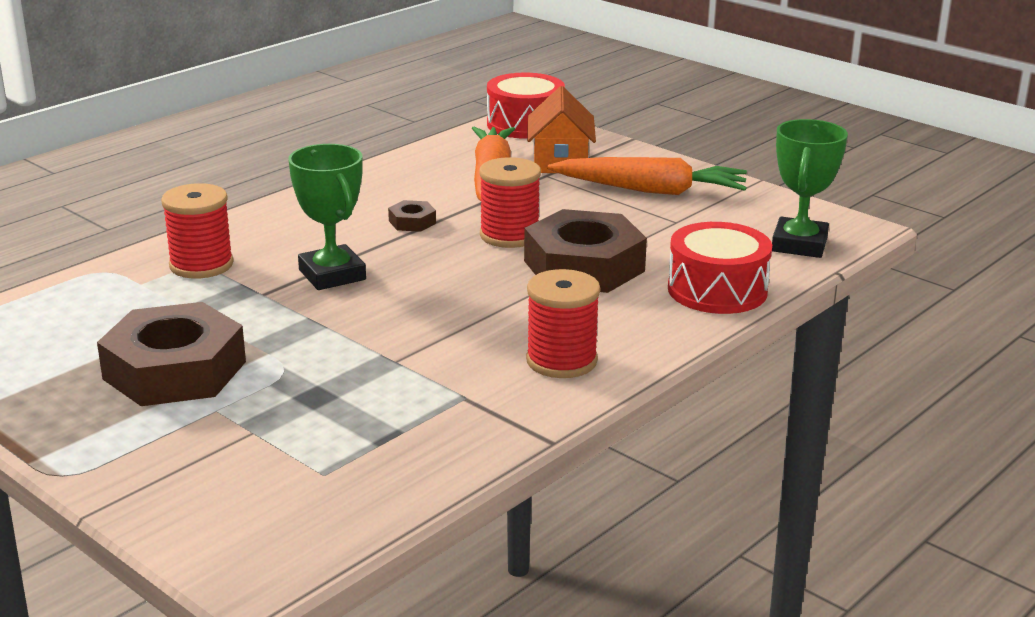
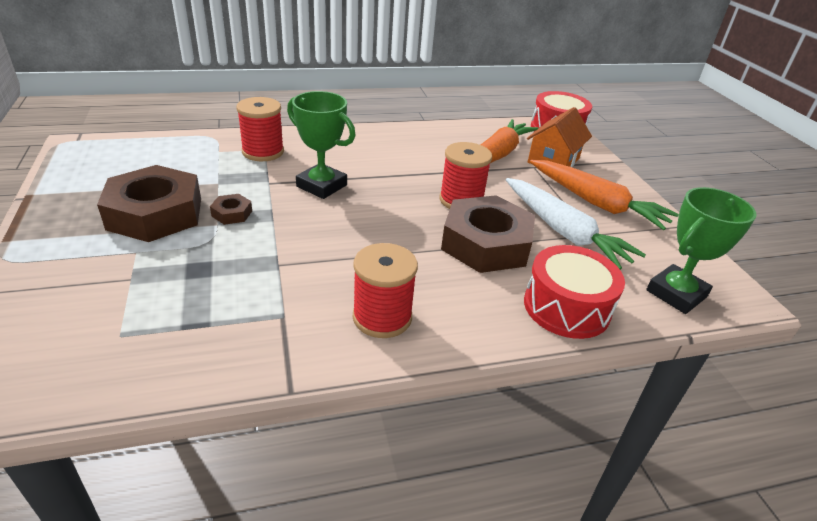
camera: 30 degrees right, 10 degrees up
(332, 275) = (321, 186): green trophy -> green trophy turned 60 degrees counterclockwise
(412, 222) = (412, 168): brown nut -> brown nut (232, 213)
(647, 228) = (563, 232): none -> white carrot

